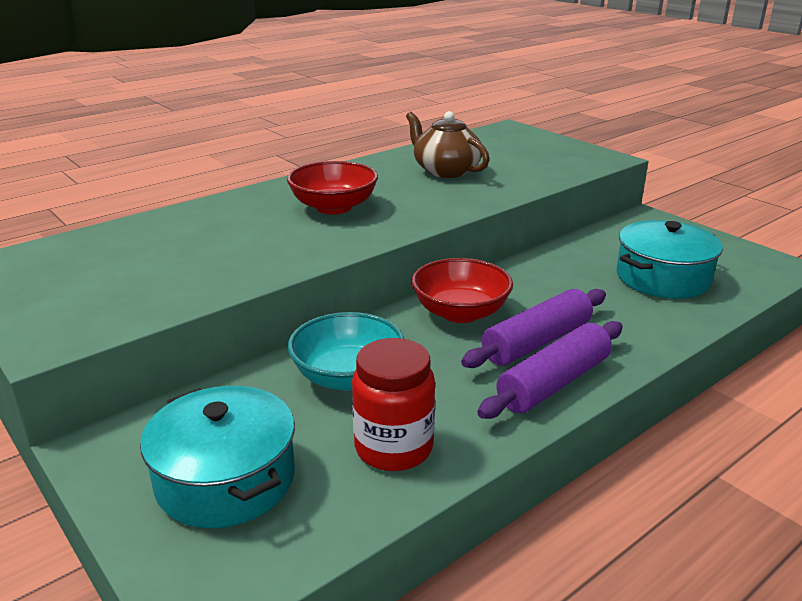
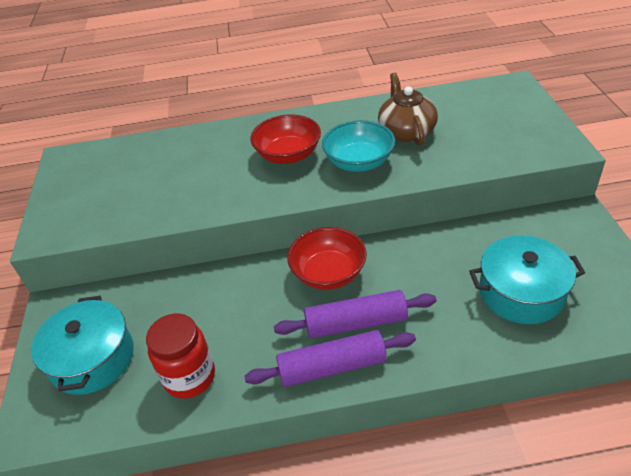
camera: 35 degrees right, 15 degrees up
(347, 377) = (211, 306): turquoise bowl -> turquoise bowl (359, 162)

